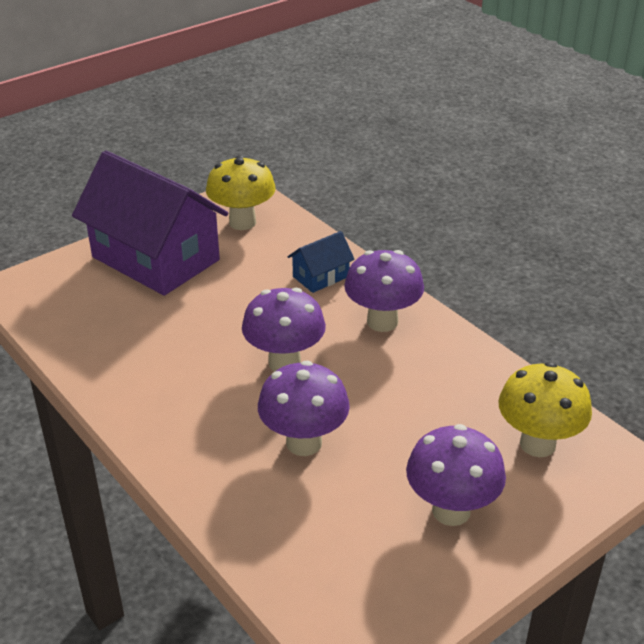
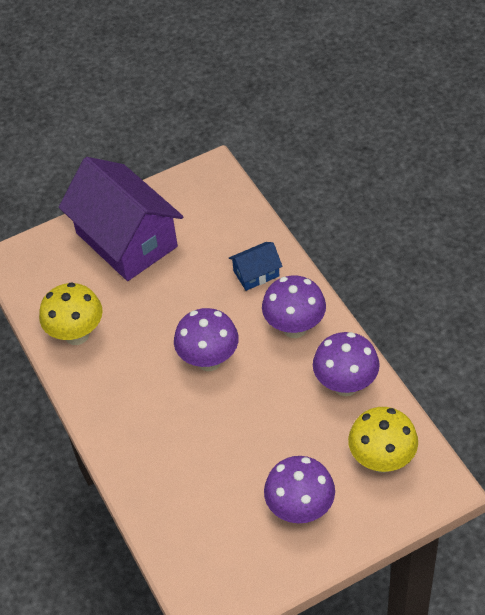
camera: 15 degrees right, 15 degrees up
(242, 222) = (204, 205): yellow mushroom -> yellow mushroom (77, 334)
(304, 443) = (208, 437): purple mushroom -> purple mushroom (345, 385)

